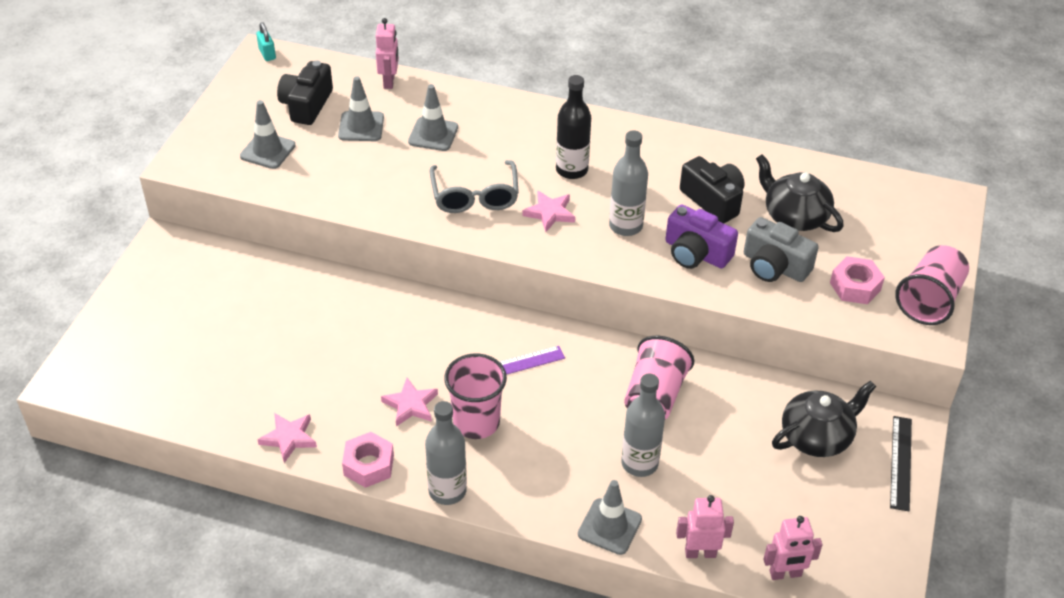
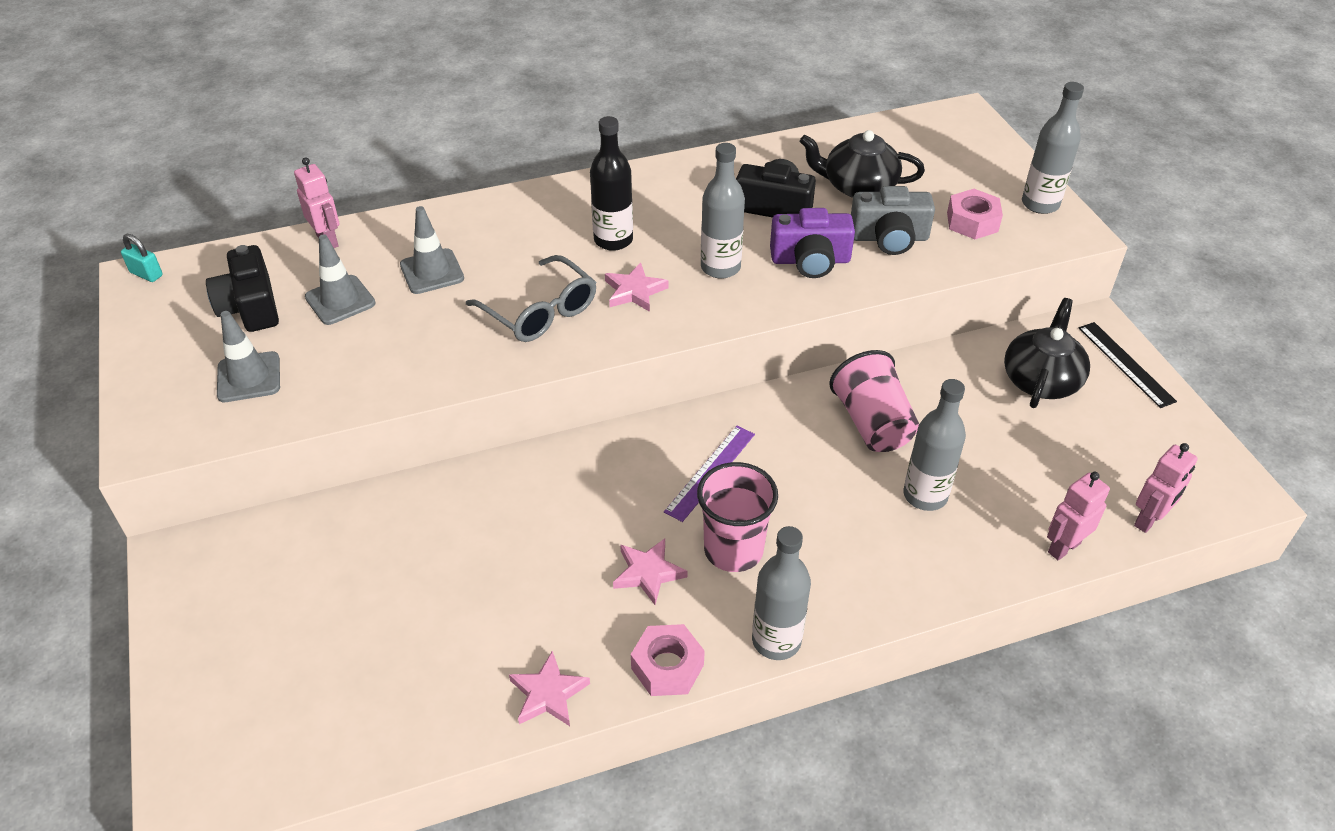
camera: 35 degrees left, 0 degrees up
(609, 526) = (963, 575): grey traffic cone -> none
(929, 300) = (1040, 204): pink cup -> grey bottle

